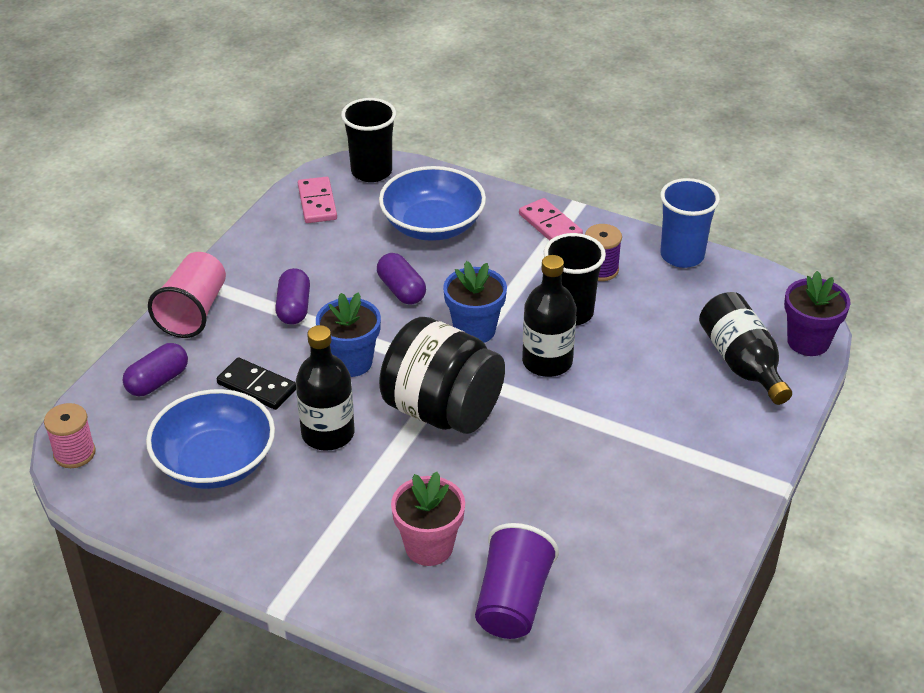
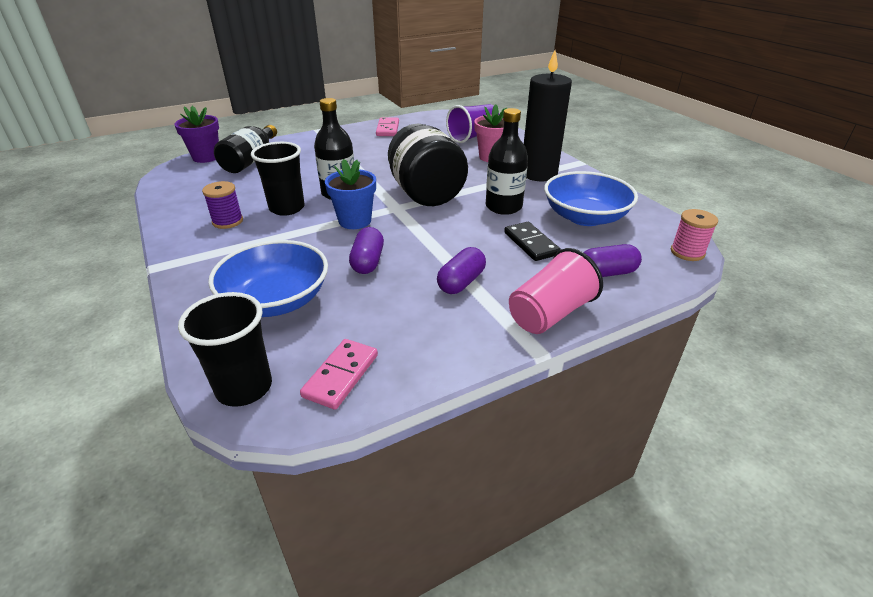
camera: 145 degrees left, 5 degrees down
(327, 534) = (538, 174): none -> black candle
(351, 362) = (453, 233): blue flower pot -> none
(550, 225) = (200, 260): pink domino -> pink domino (387, 129)
(682, 256) = (171, 209): blue cup -> none

